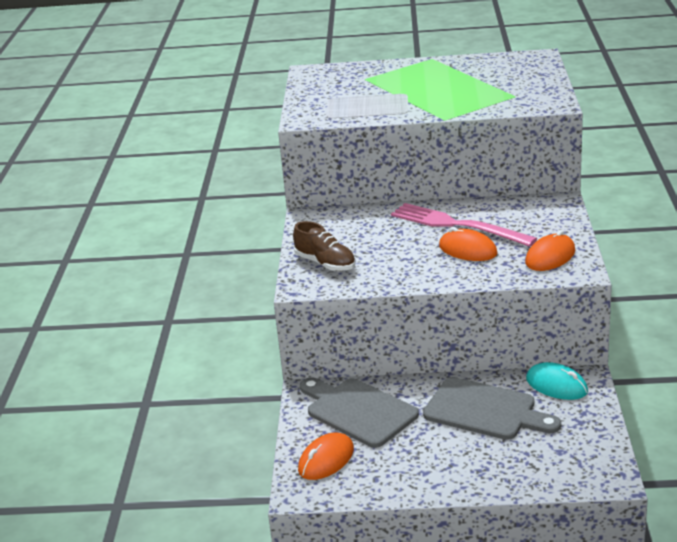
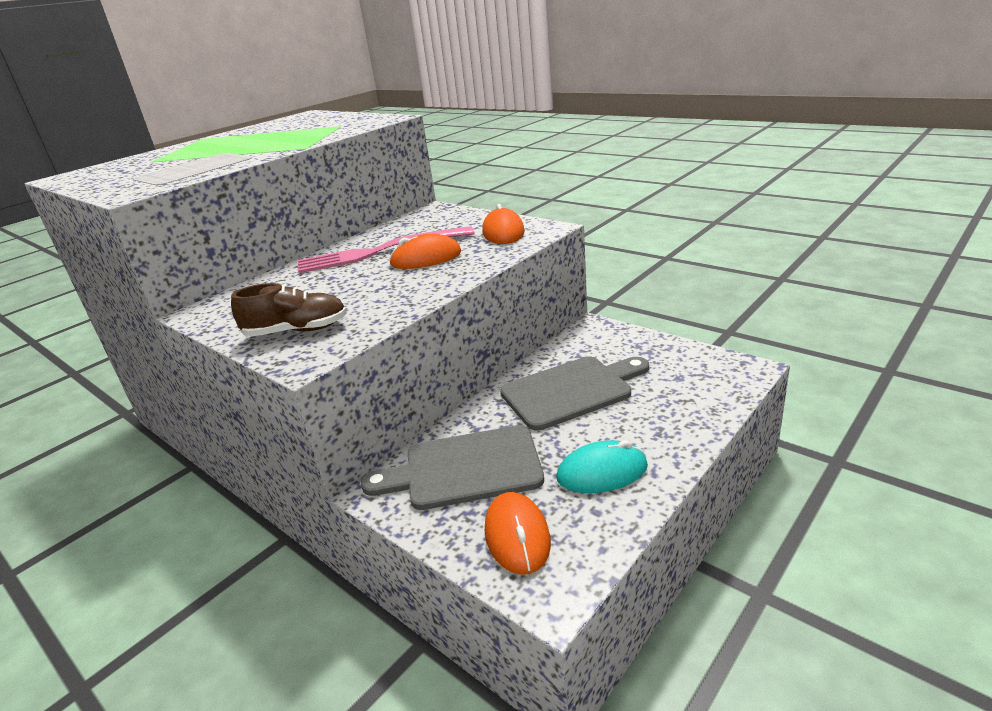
camera: 50 degrees left, 0 degrees up
(556, 385) = (585, 342): turquoise mouse -> turquoise mouse (602, 472)

